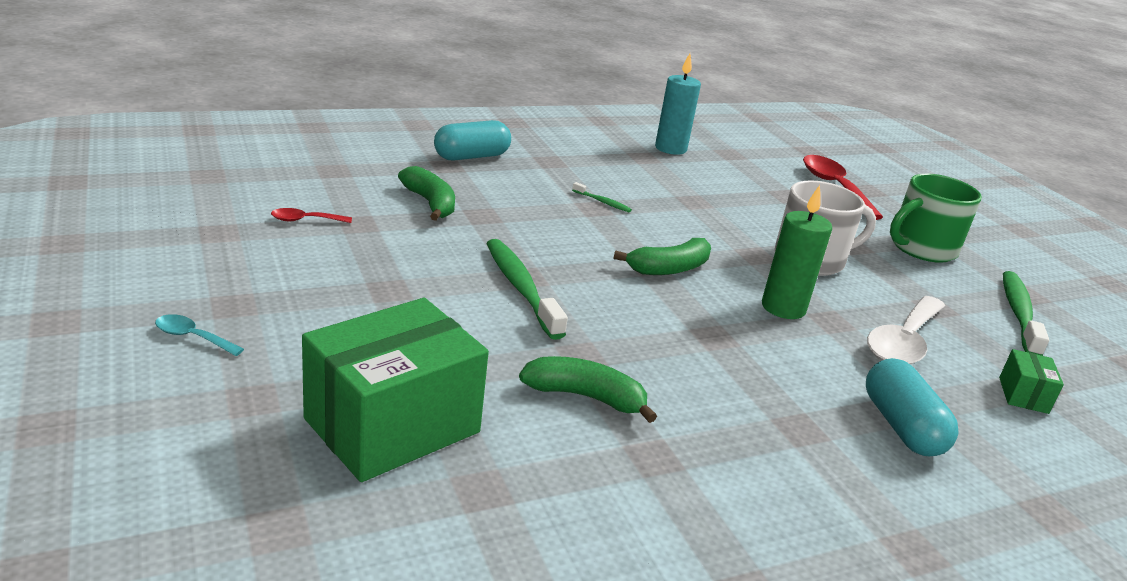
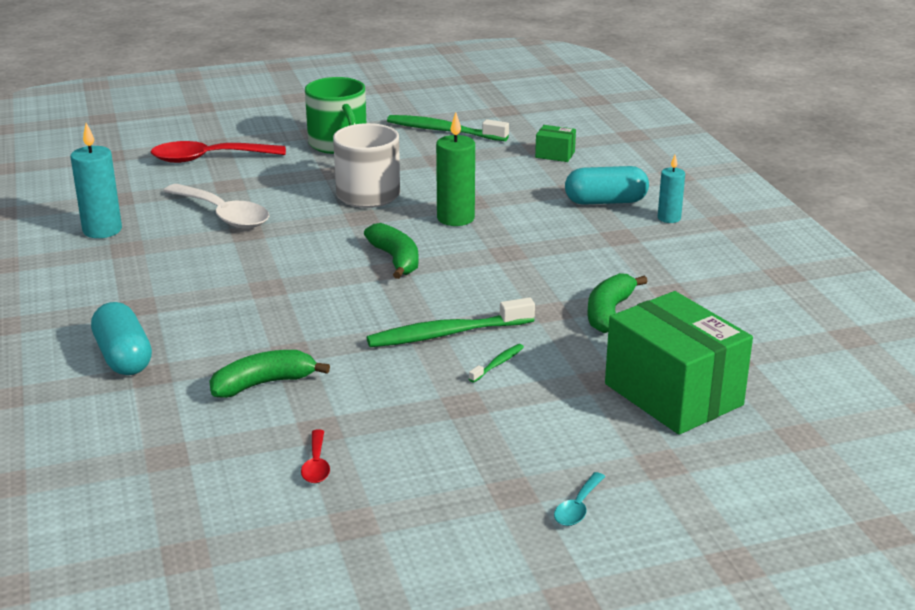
camera: 80 degrees left, 0 degrees up
(602, 202) = (253, 281): green toothbrush -> green toothbrush (498, 364)
(885, 484) = (669, 218): none -> turquoise candle
(903, 342) = (496, 181): white spoon -> white spoon (223, 215)

